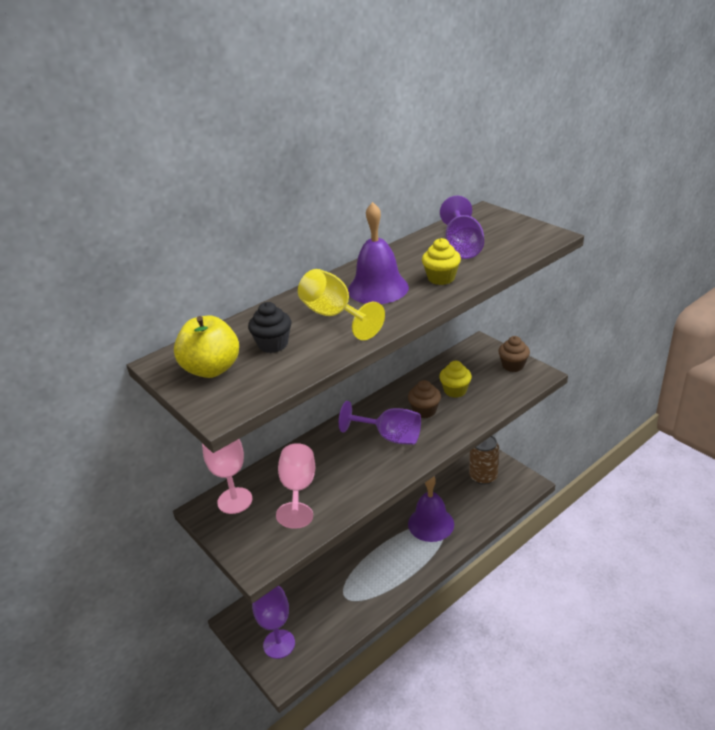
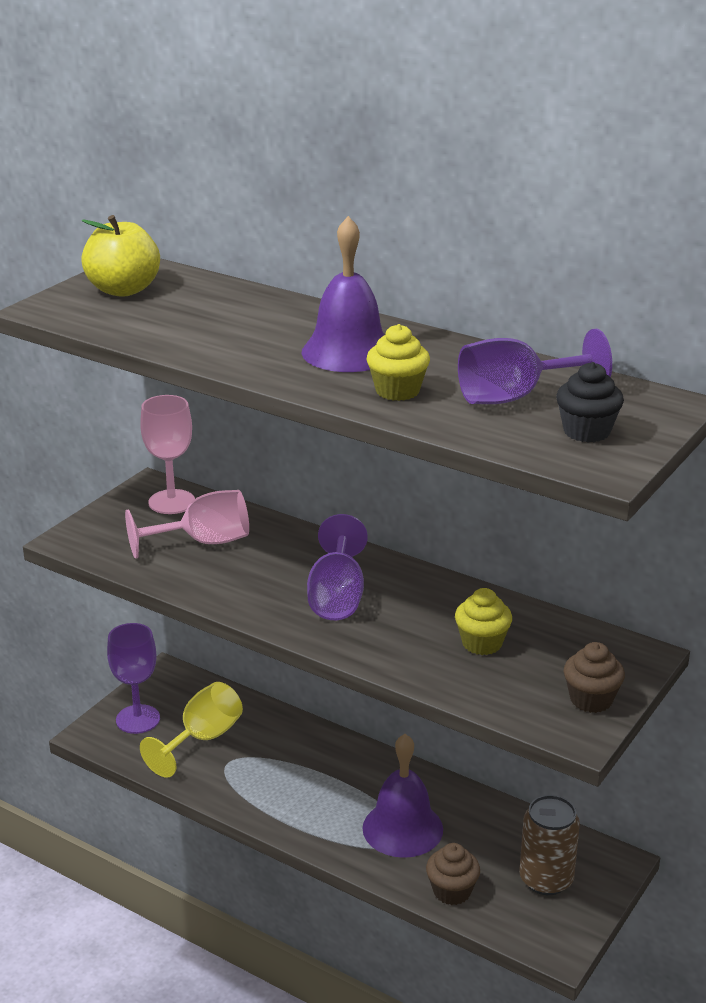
camera: 70 degrees right, 5 degrees down
(273, 344) = (183, 311): black cupcake -> black cupcake (586, 431)
(334, 316) = (262, 335): yellow goblet -> yellow goblet (202, 739)
(424, 411) = (413, 620): brown cupcake -> brown cupcake (452, 891)

